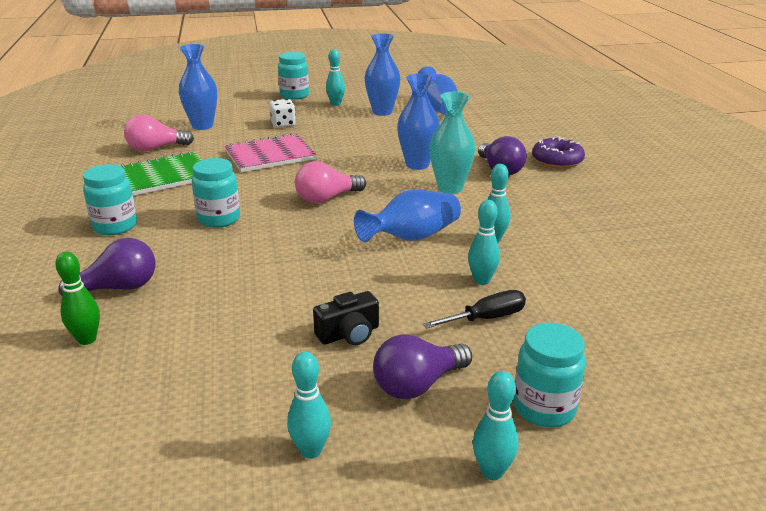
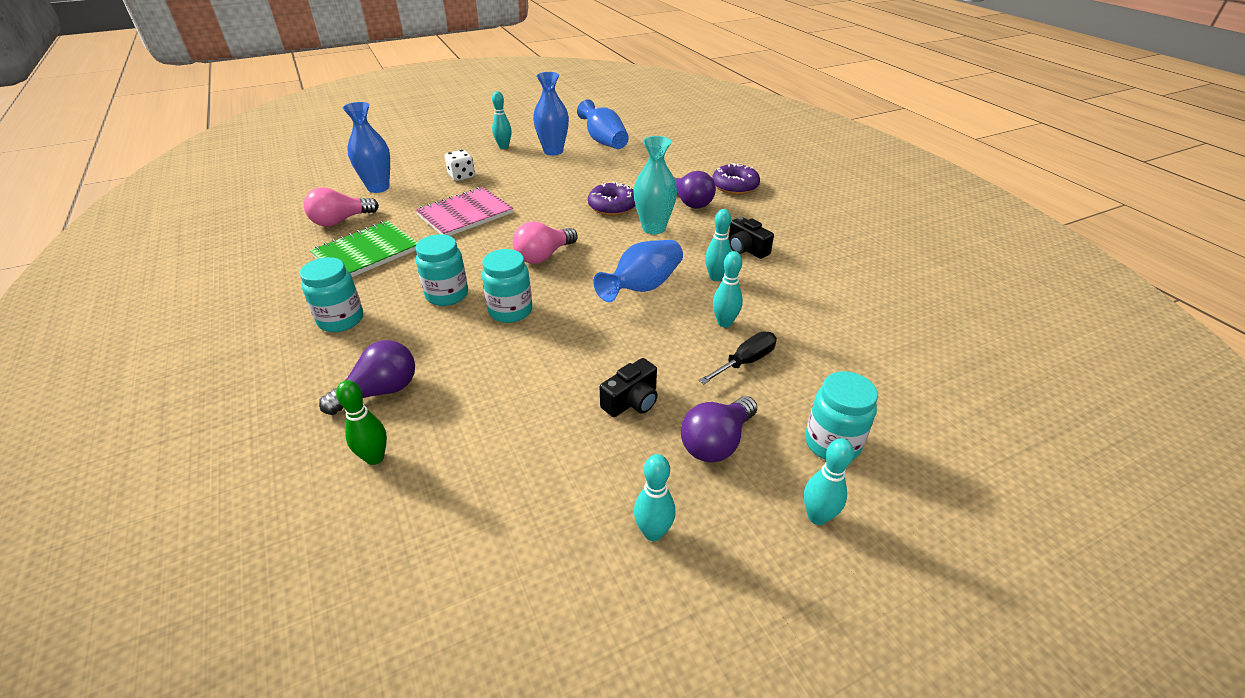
camera: 15 degrees left, 10 degrees up
(294, 95) = (457, 141): turquoise jar -> turquoise jar (510, 311)
(417, 164) = (612, 206): blue vase -> purple donut
(540, 218) = (746, 249): none -> black camera

